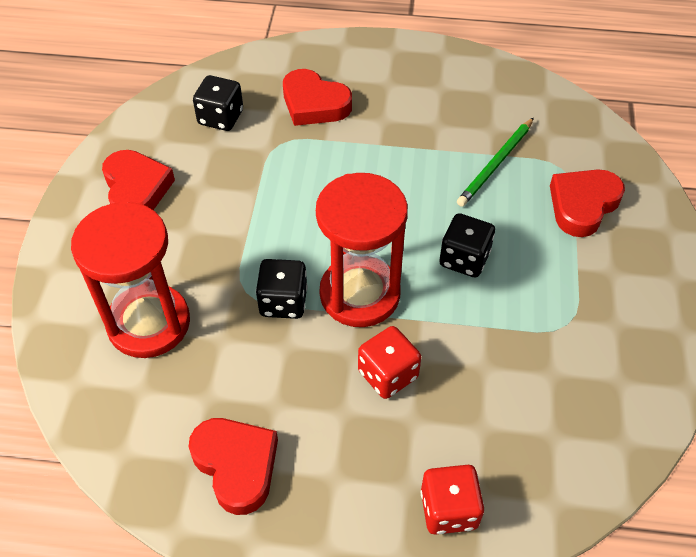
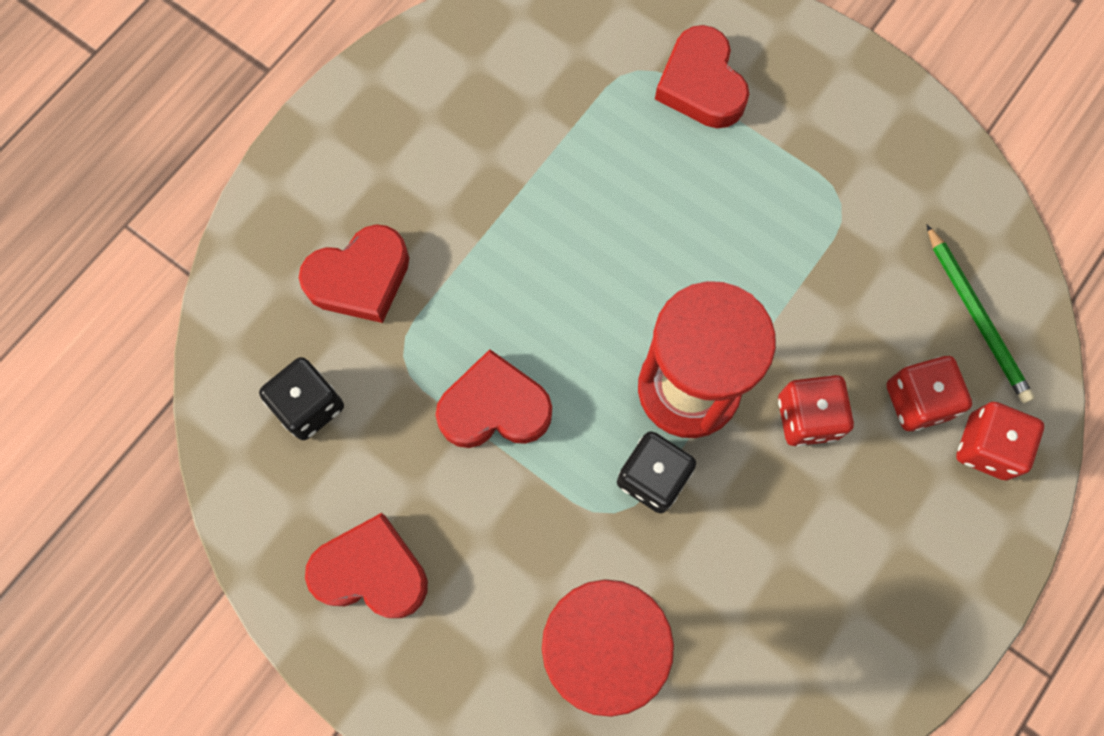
camera: 60 degrees left, 20 degrees up
(236, 465) = (836, 633): red heart -> red heart (494, 408)
(451, 442) = (917, 401): none -> red dice
(464, 259) = (703, 251): black dice -> none
(495, 164) = (589, 133): green pencil -> green pencil (977, 317)

